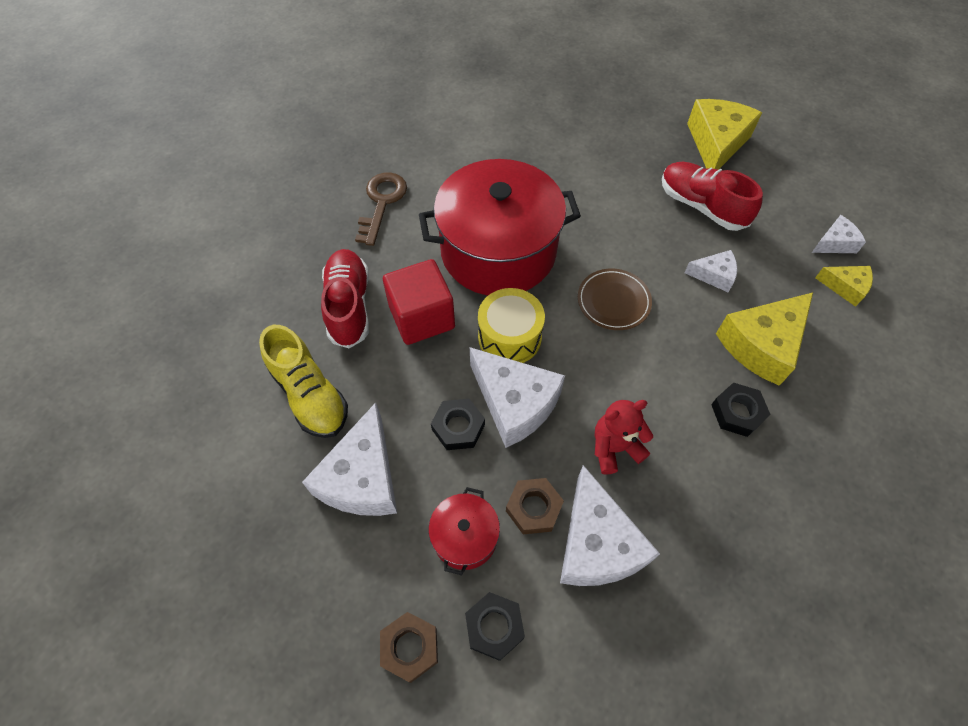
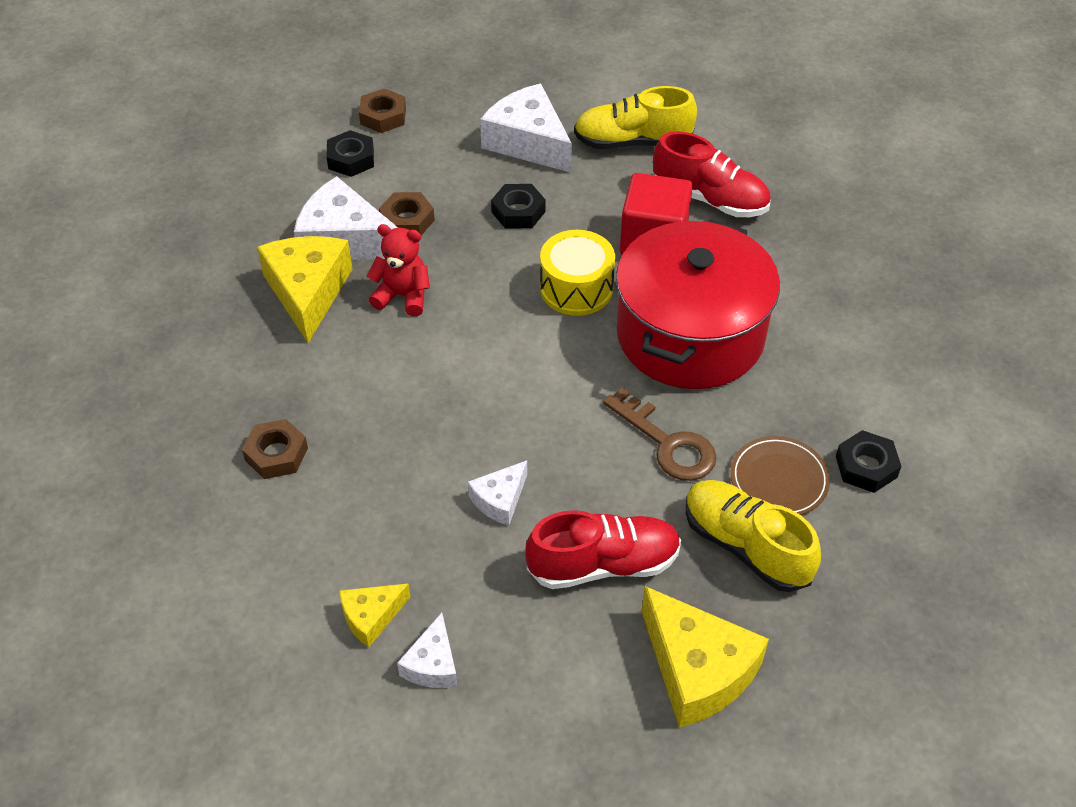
camera: 125 degrees right, 10 degrees down
(382, 203) = (835, 277): brown key -> brown key (667, 443)
(465, 537) = (426, 174): red pot -> none
(514, 403) = (506, 256): white cheese -> none
(613, 301) = (546, 389): brown plate -> brown plate (779, 479)
(615, 448) = (403, 296): red teddy bear -> red teddy bear turned 90 degrees counterclockwise
(629, 156) = (745, 546): none -> yellow shoe
(737, 412) = (345, 402): black nut -> black nut (866, 466)
(762, 345) = (386, 476): yellow cheese -> yellow cheese (308, 292)
(816, 422) = (276, 454): none -> brown nut

